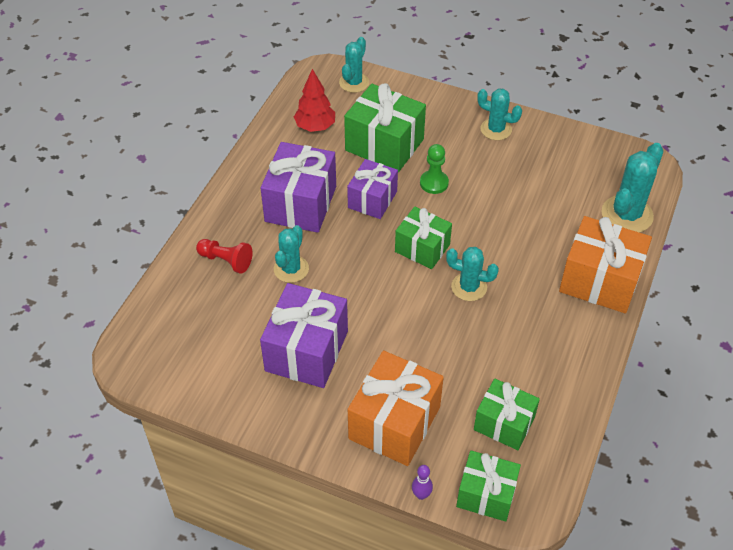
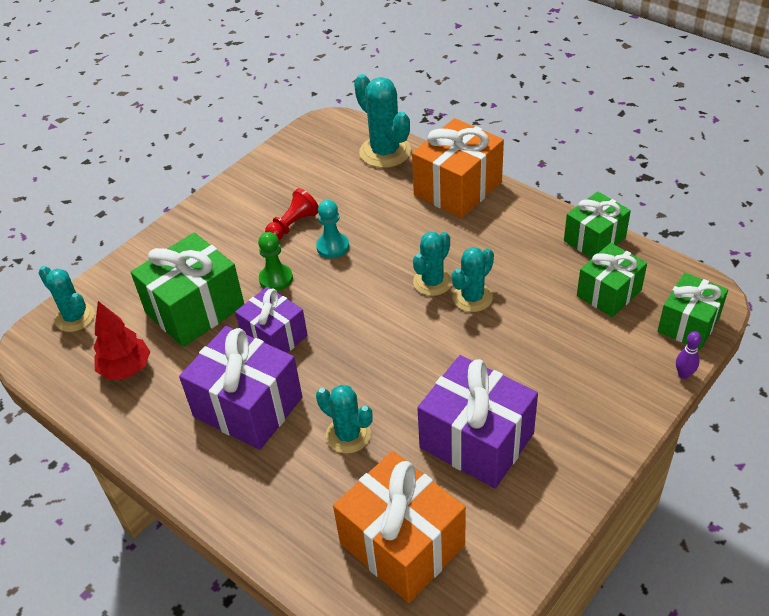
camera: 70 degrees left, 5 degrees down
(226, 261) = (307, 504): red pawn -> red pawn (293, 225)
(394, 423) = (592, 378): orange gift -> orange gift (402, 544)
(422, 248) = (365, 308): green gift -> green gift (594, 239)
(485, 209) = (332, 246): none -> turquoise pawn
(496, 129) = (225, 214): turquoise cactus -> turquoise cactus (472, 297)

